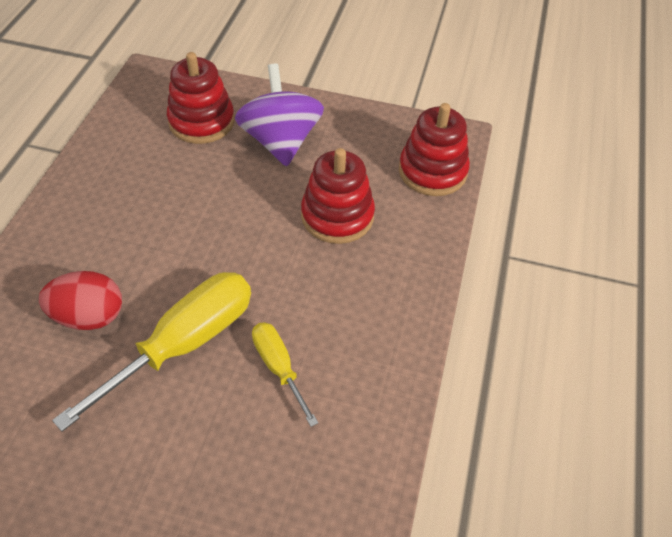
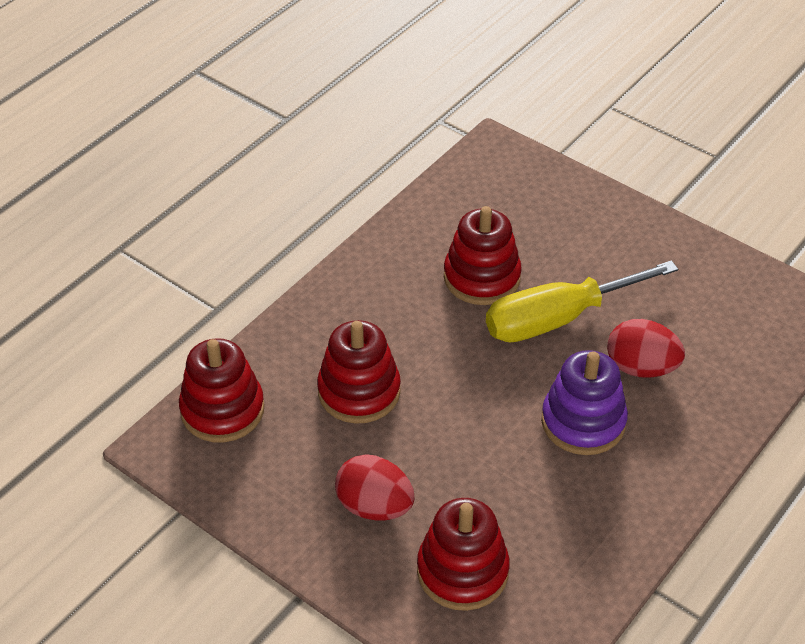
camera: 155 degrees left, 5 degrees down
(136, 248) = (583, 422): none -> purple stacking toy
(279, 367) = (482, 277): yellow screwdriver -> red stacking toy
(281, 141) = (374, 506): purple spinning top -> red egg

